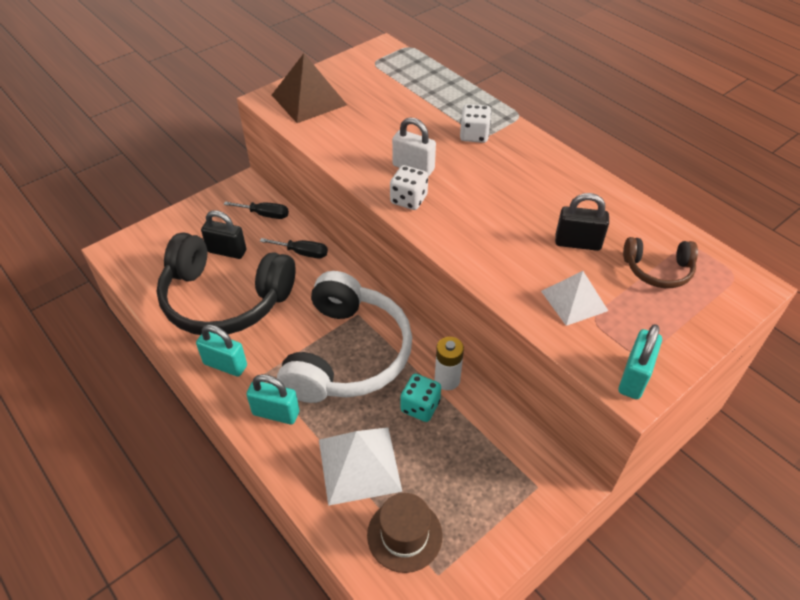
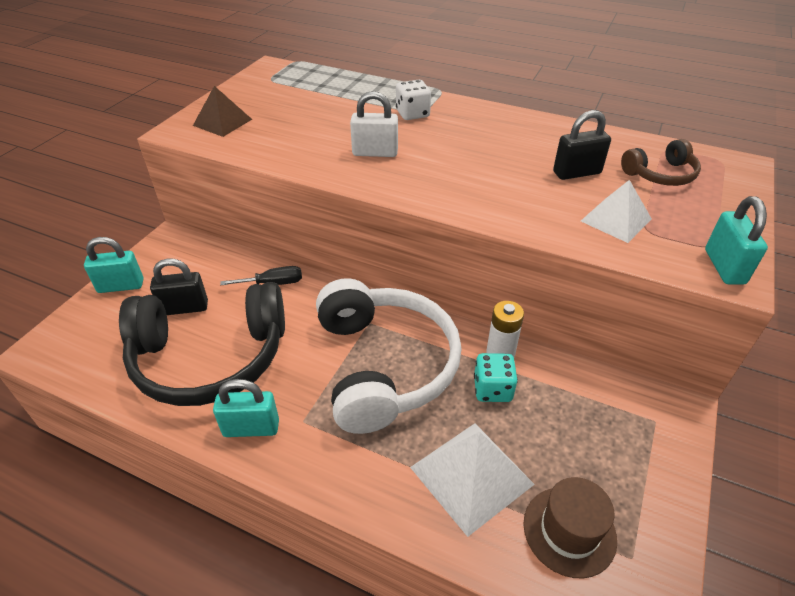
camera: 25 degrees left, 5 degrees down
(265, 214) = (209, 259): black screwdriver -> none
(276, 413) = (343, 458): turquoise padlock -> turquoise padlock (121, 286)
(309, 100) = (222, 122): brown pyramid -> brown pyramid, size x0.66
(408, 199) = (391, 180): white dice -> none

